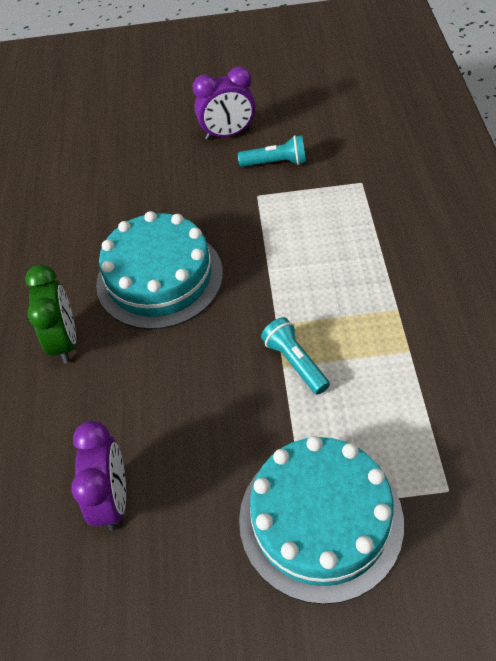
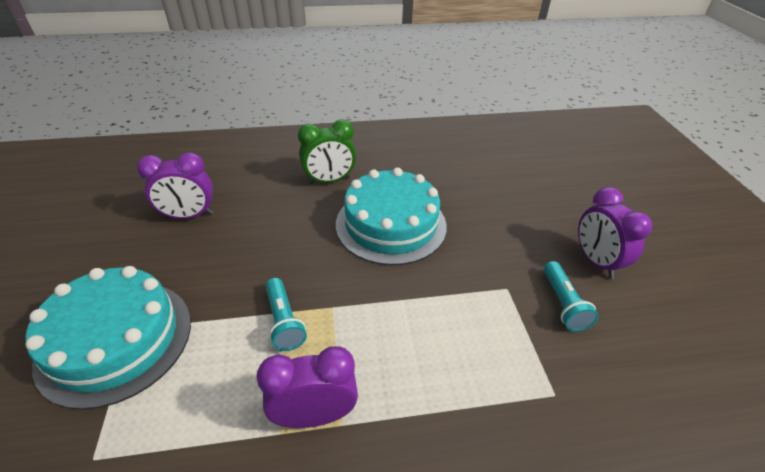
camera: 80 degrees right, 10 degrees down
(295, 362) = (284, 321): turquoise flashlight -> turquoise flashlight turned 105 degrees clockwise
(391, 328) = (315, 415): none -> purple clock

